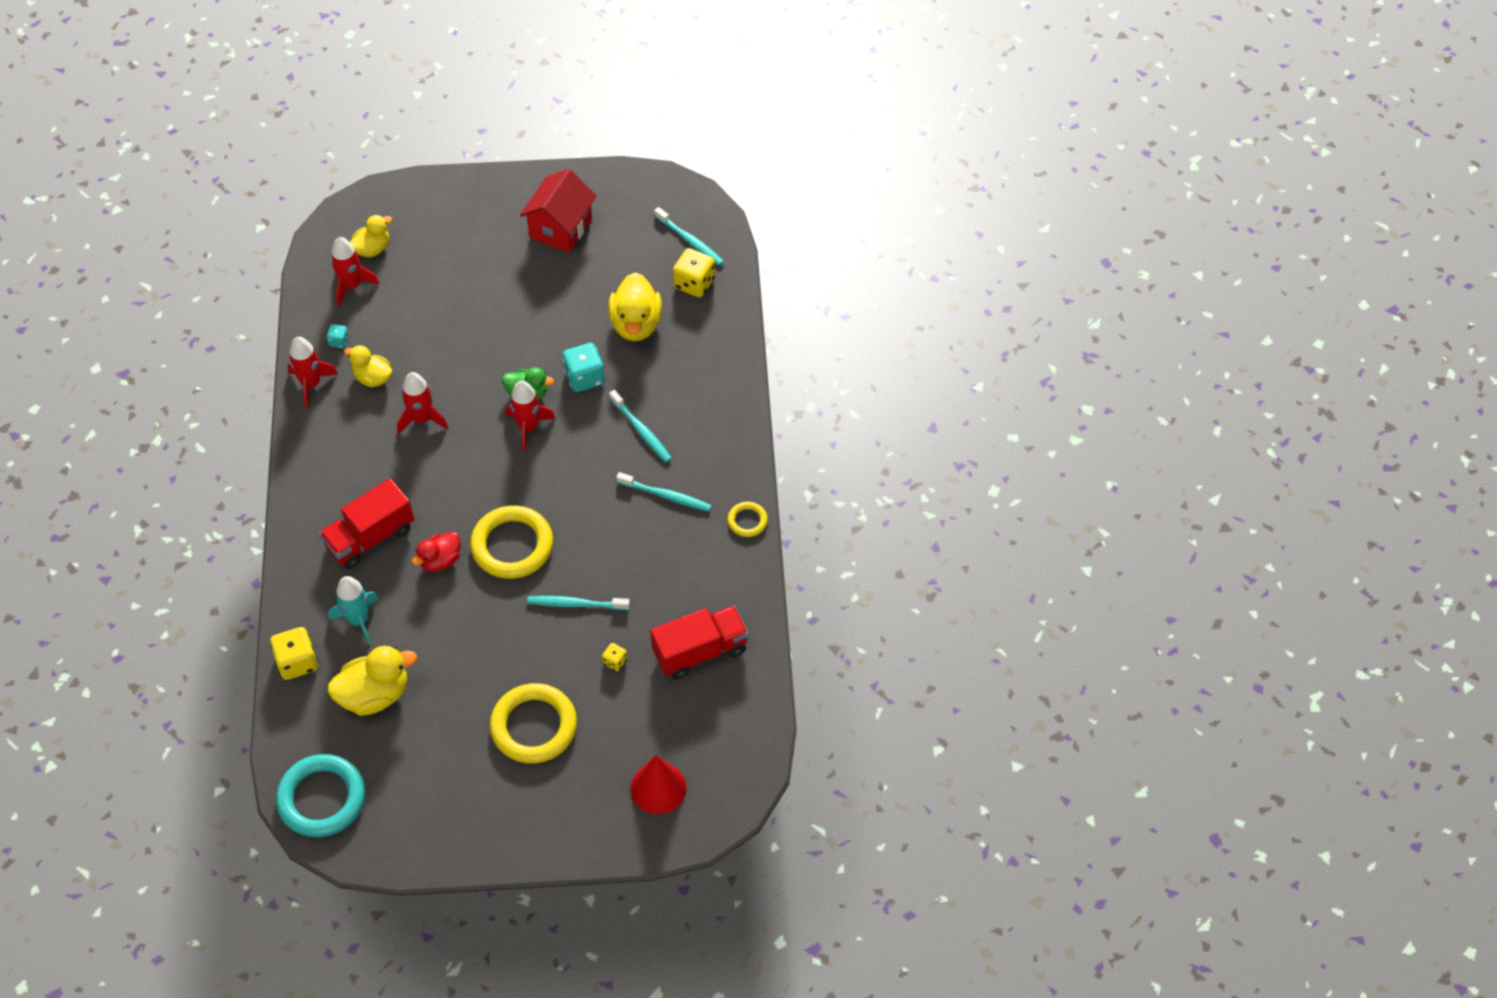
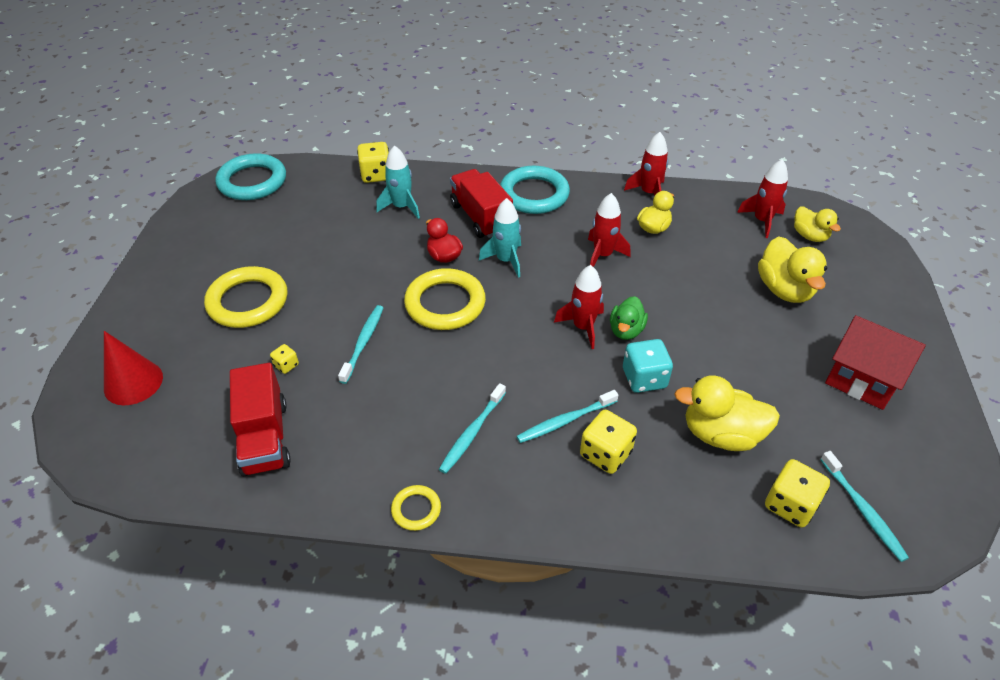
camera: 100 degrees right, 10 degrees down
(323, 492) = (534, 194): none -> turquoise ring
(339, 341) = (696, 210): turquoise dice -> none
(374, 695) = (328, 211): yellow duck -> yellow duck (784, 289)
(440, 503) = (506, 260): none -> turquoise rocket
(670, 400) = (605, 454): none -> yellow dice
(690, 241) = (863, 510): turquoise toothbrush -> turquoise toothbrush turned 75 degrees counterclockwise

